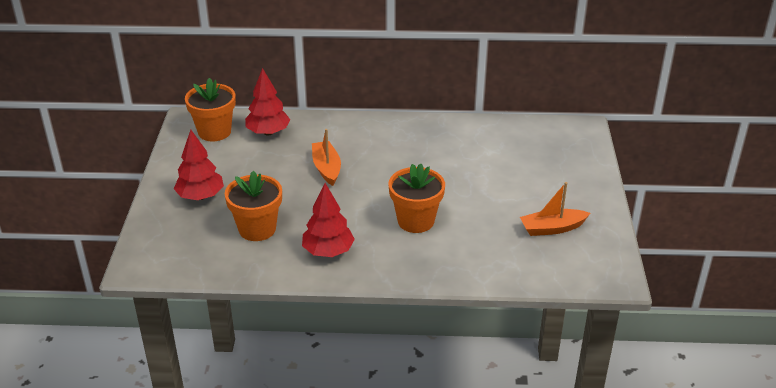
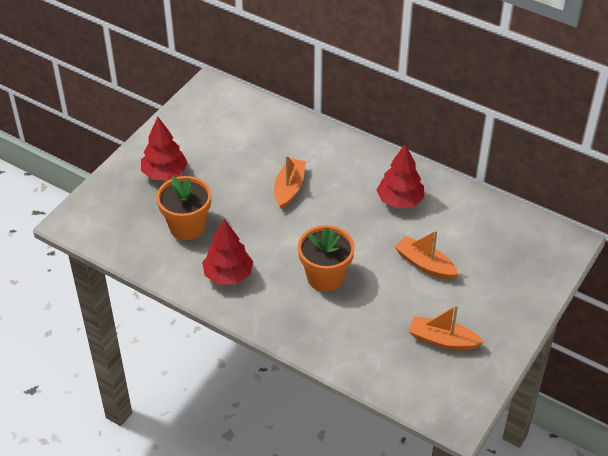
camera: 30 degrees right, 10 degrees up
(214, 132) = (222, 109): orange flower pot -> none
(268, 132) = (267, 128): red tree -> red tree (400, 200)
(489, 181) = (425, 264): none -> orange boat

